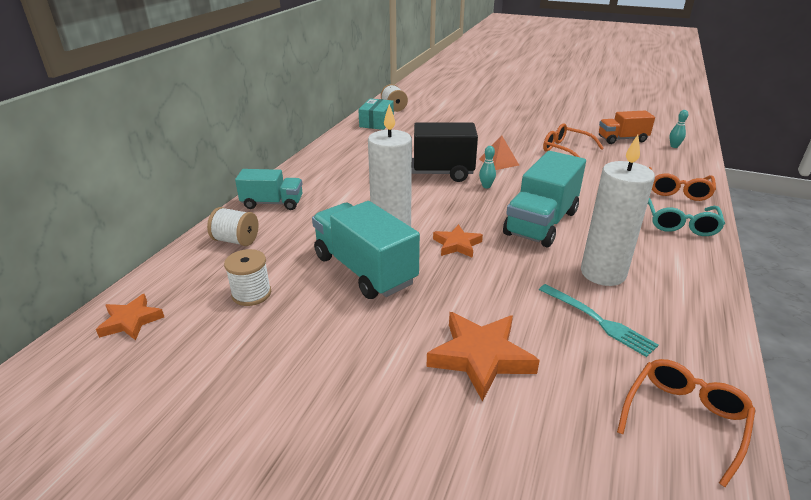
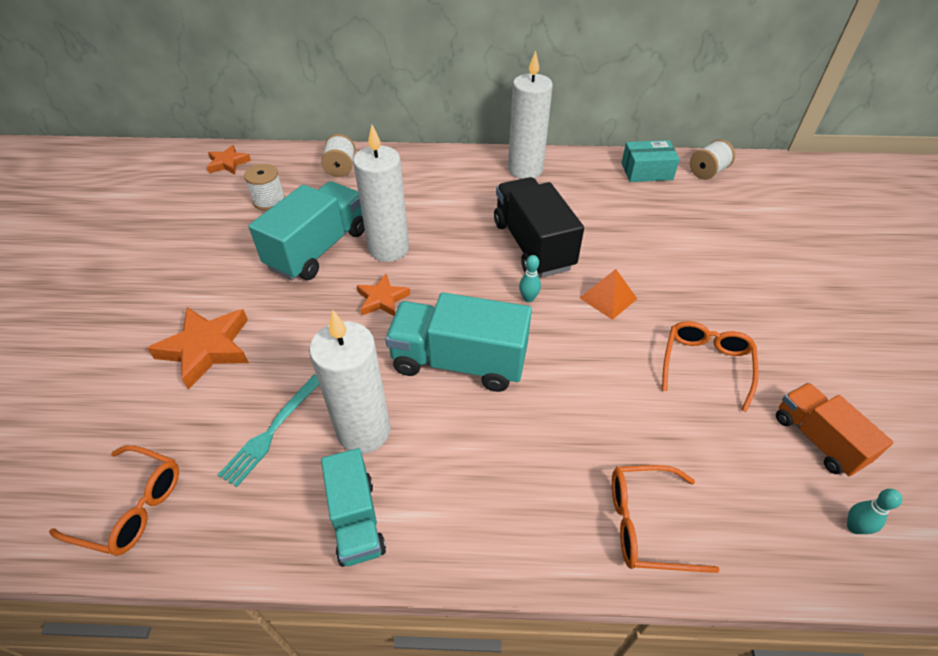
camera: 70 degrees right, 15 degrees up
(272, 203) = (410, 165): turquoise truck -> turquoise truck (356, 520)
(333, 158) = (525, 170): none -> white candle
(681, 224) = (526, 523): turquoise glasses -> none

